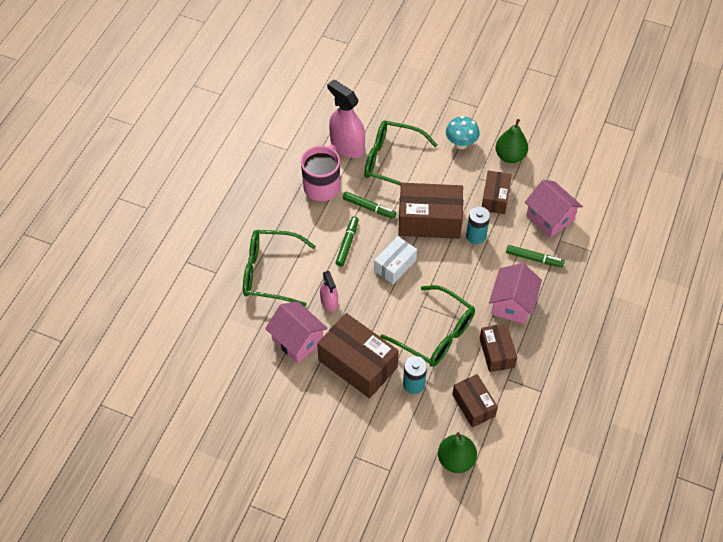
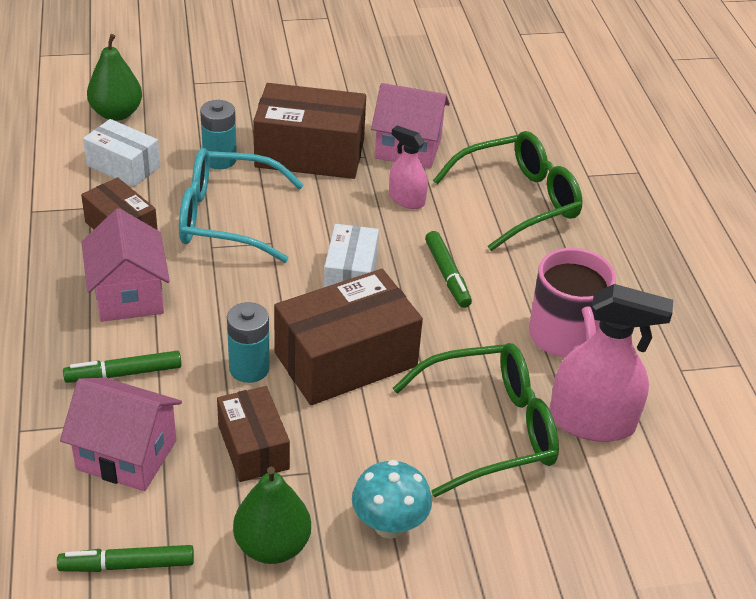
camera: 145 degrees right, 15 degrees down
(368, 207) = (461, 337): green marker -> green marker (128, 565)
(435, 334) = (227, 218): green glasses -> turquoise glasses
(473, 405) = (123, 166): brown box -> white box

